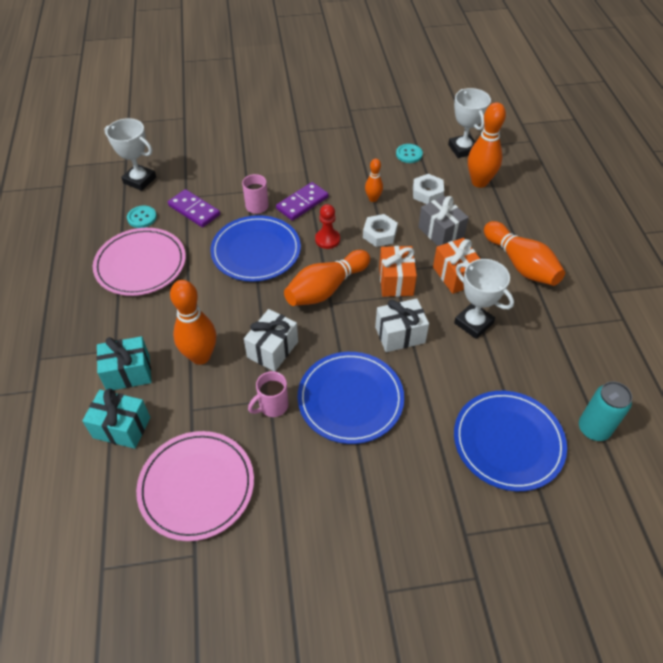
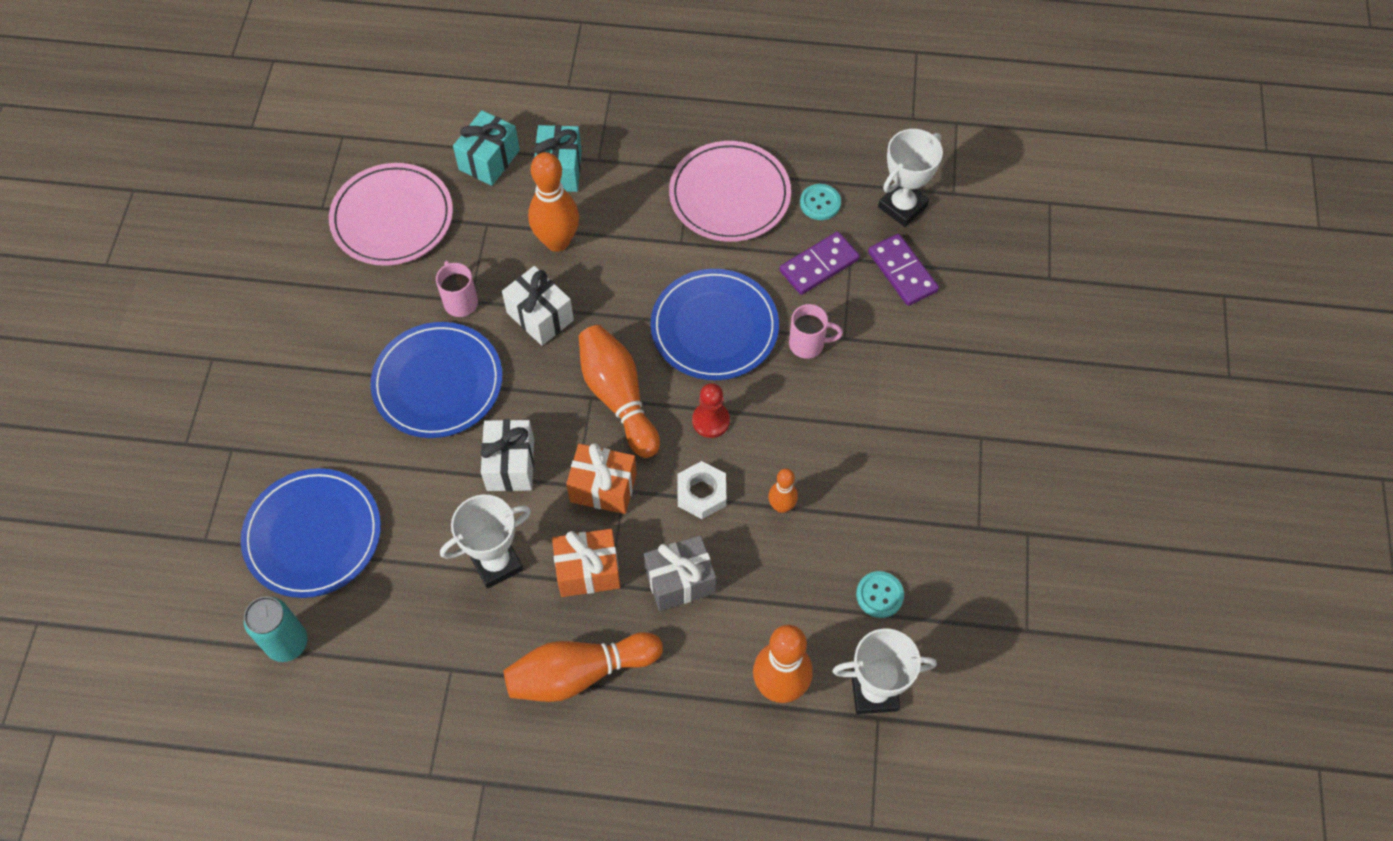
camera: 105 degrees right, 10 degrees up
(302, 203) = (798, 405): purple domino -> purple domino (902, 272)
(427, 193) = (774, 592): white nut -> none

